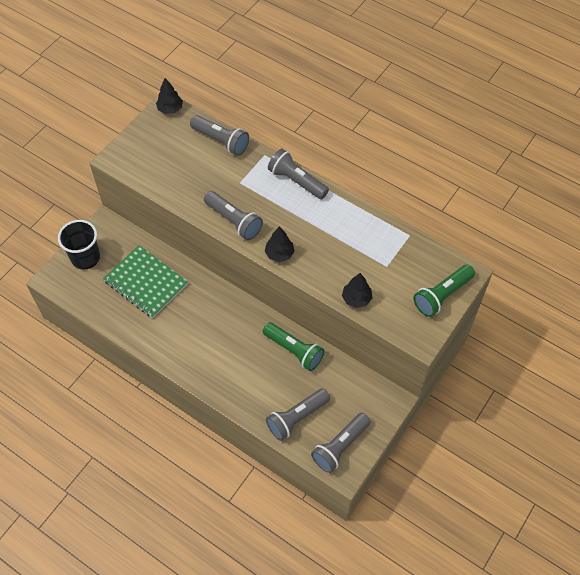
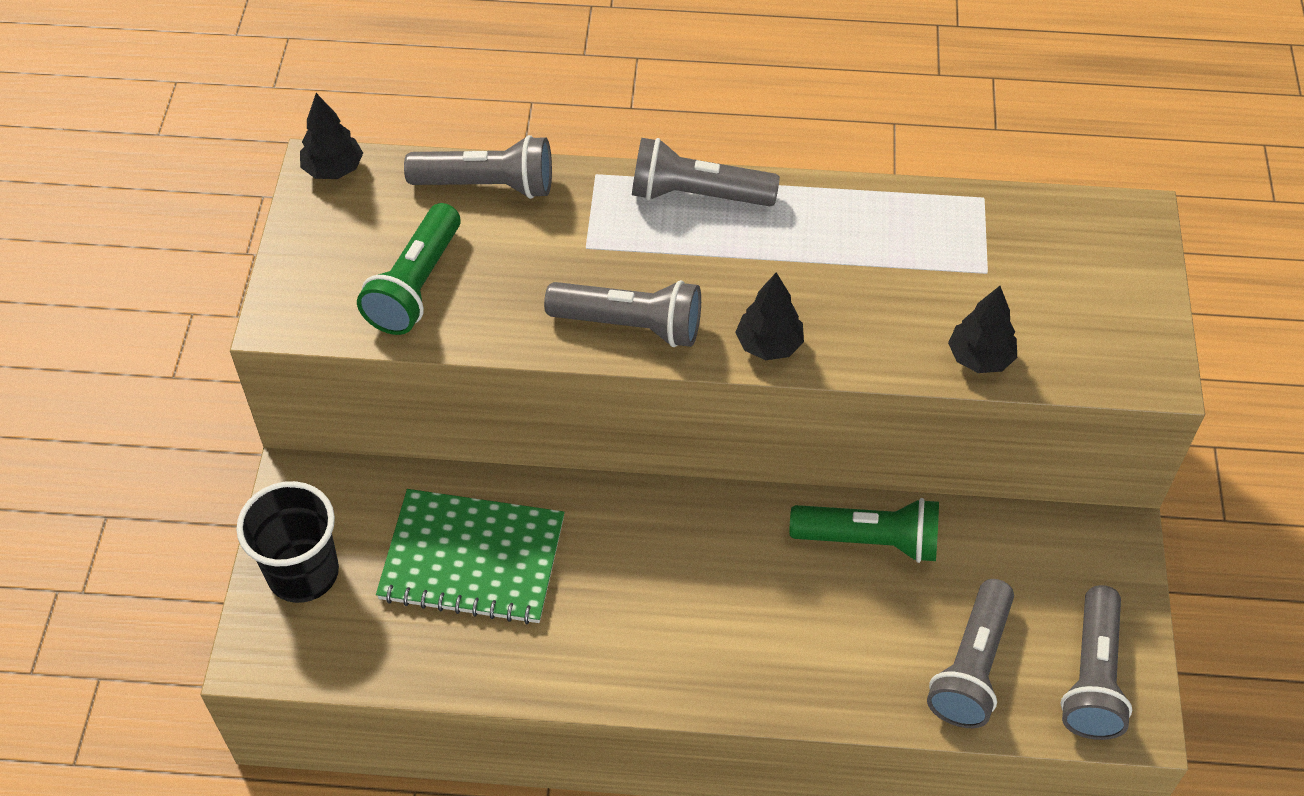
camera: 30 degrees left, 5 degrees down
(442, 295) = (1126, 277): green flashlight -> green flashlight (415, 286)

